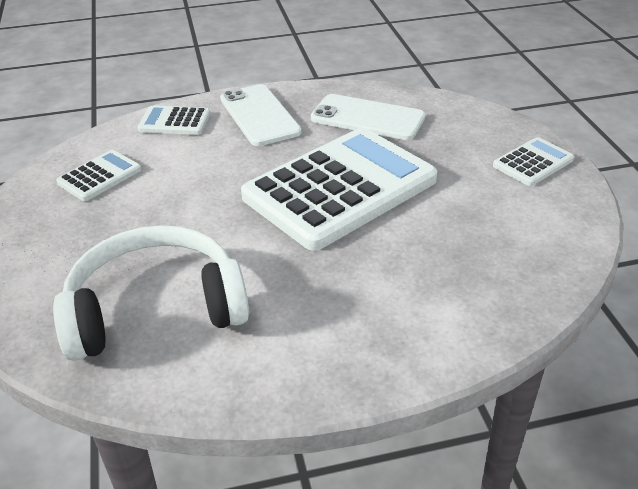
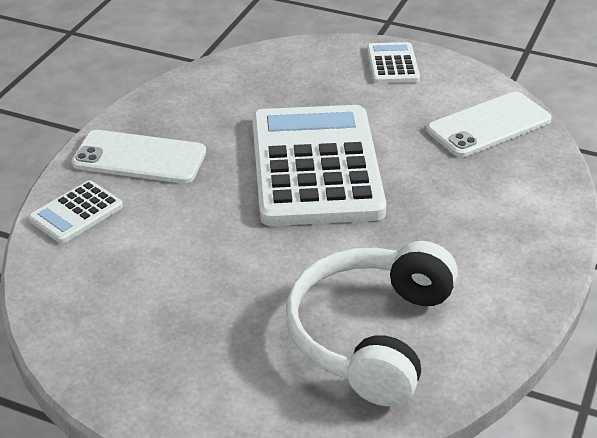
camera: 55 degrees left, 0 degrees up
(99, 176) = (115, 299): white calculator -> none
(367, 118) = (228, 104): white phone -> white phone (489, 125)

